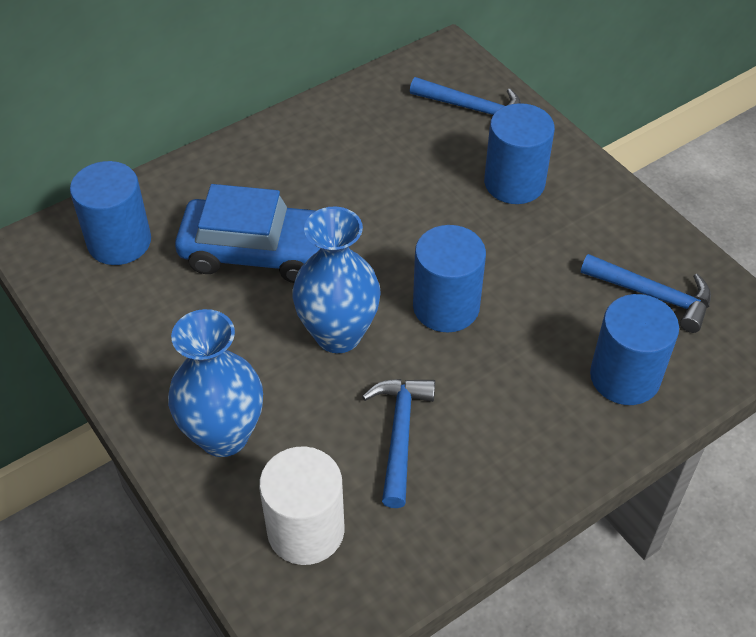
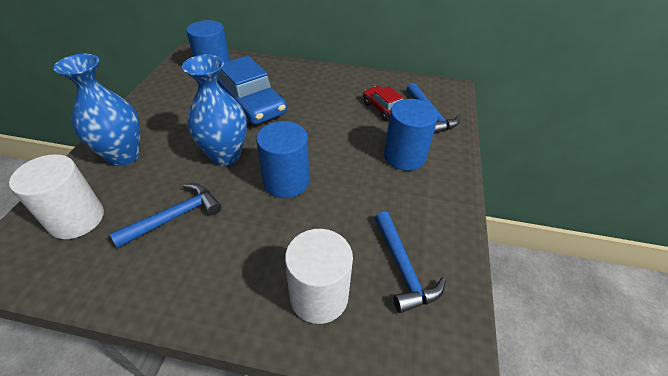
camera: 45 degrees right, 5 degrees down
(415, 138) = (383, 109): none -> red car
(625, 377) = (319, 296): blue cylinder -> white cylinder

